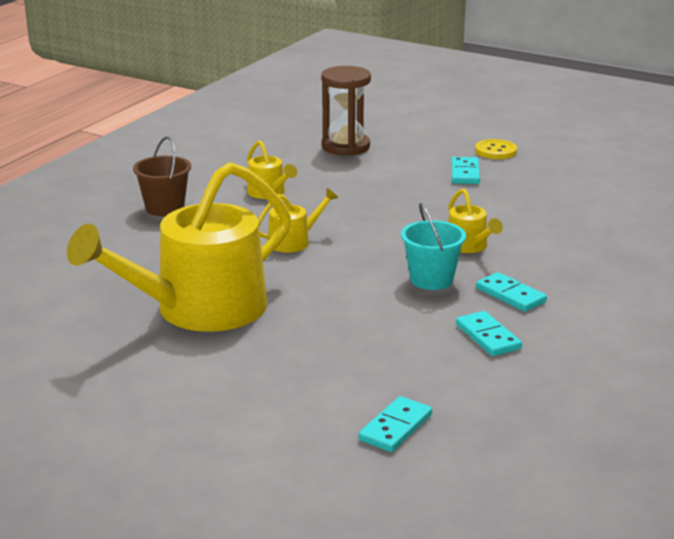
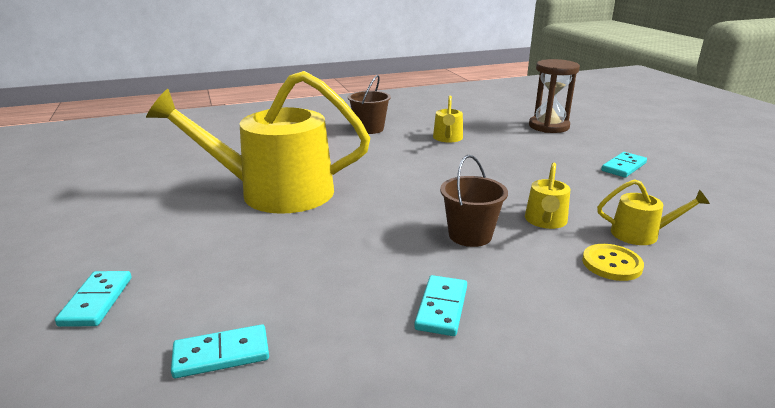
camera: 40 degrees right, 0 degrees up
(293, 241) = (411, 171): yellow watering can -> yellow watering can (640, 234)
(431, 279) = (470, 235): turquoise bucket -> brown bucket
(495, 151) = (676, 159): yellow button -> yellow button (612, 264)
(510, 295) = (523, 278): turquoise domino -> turquoise domino (96, 301)

